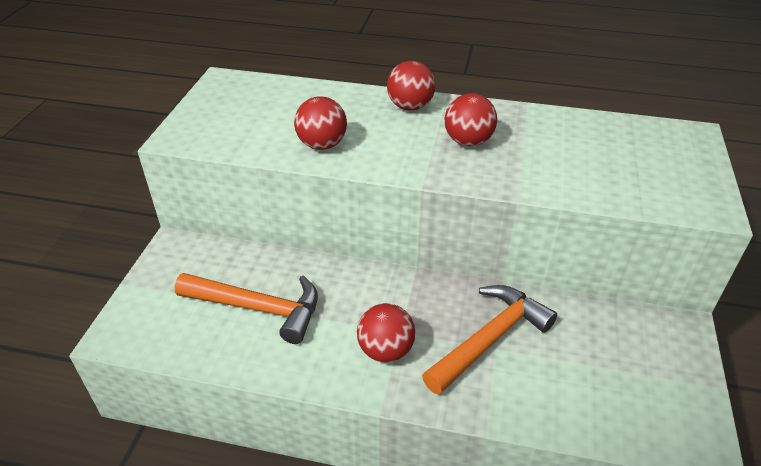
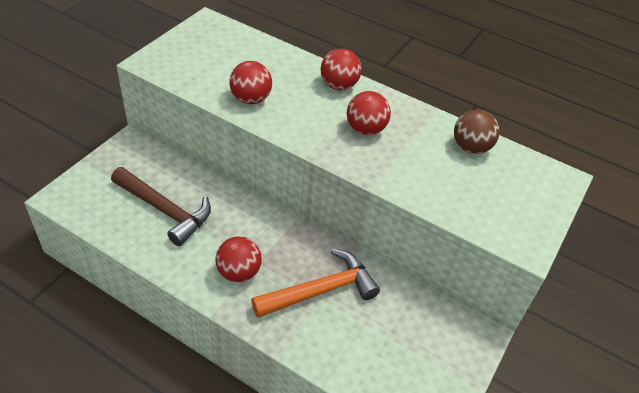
camera: 15 degrees right, 5 degrees up
(258, 308) = (164, 210): orange hammer -> brown hammer
(586, 130) = (471, 148): none -> brown ball

